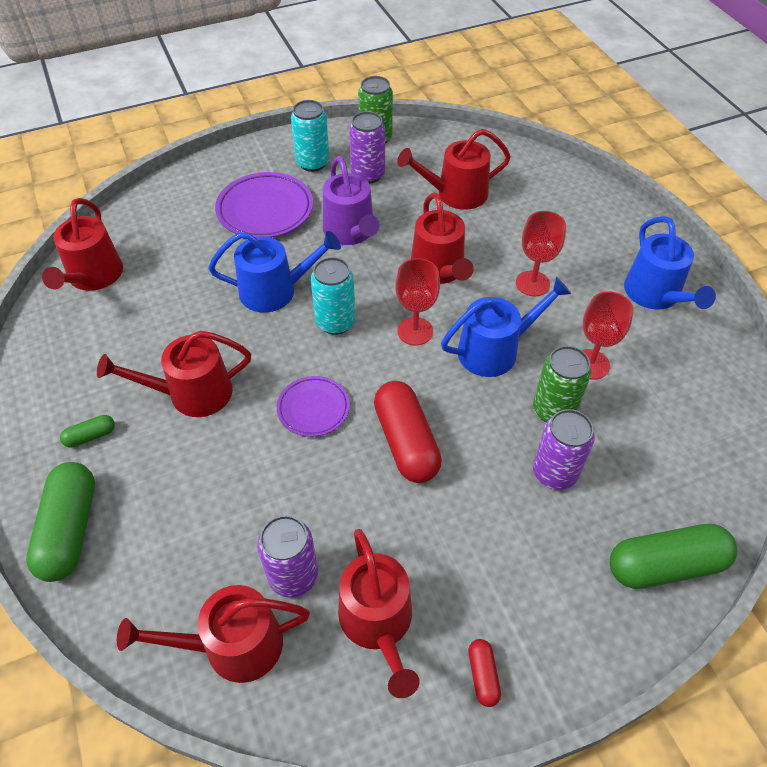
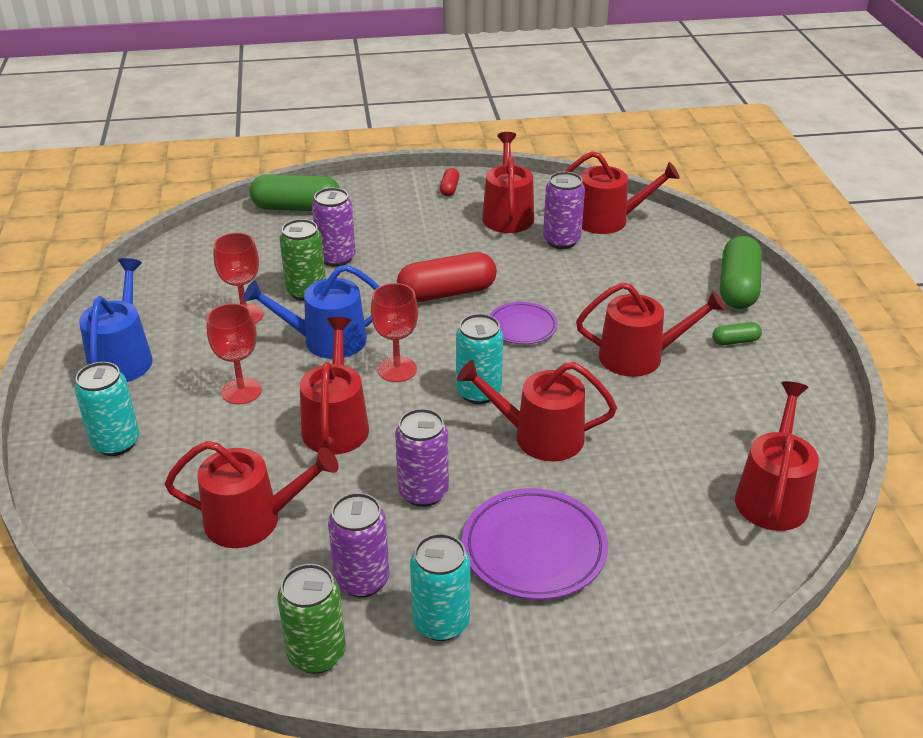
camera: 165 degrees left, 15 degrees down
(275, 290) = (539, 436): blue watering can -> red watering can
(351, 232) = (423, 492): purple watering can -> purple can
(406, 442) = (447, 293): red capsule -> red capsule turned 75 degrees clockwise
(589, 225) = (116, 443): none -> turquoise can

